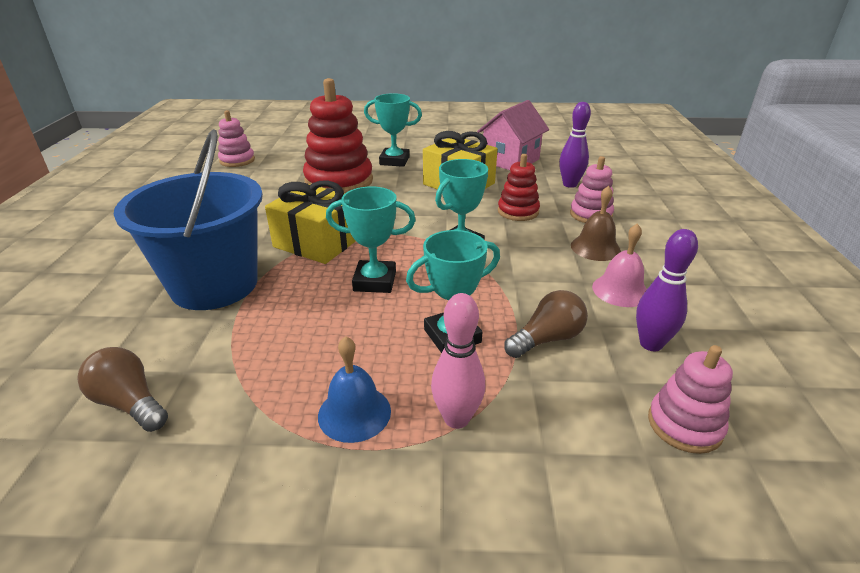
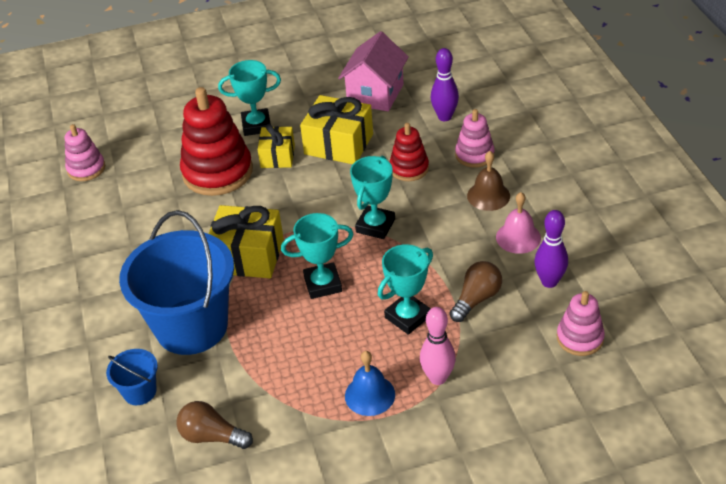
camera: 15 degrees left, 10 degrees up
(106, 330) = (139, 391): none -> blue bucket
(398, 181) = (277, 156): none -> yellow gift

